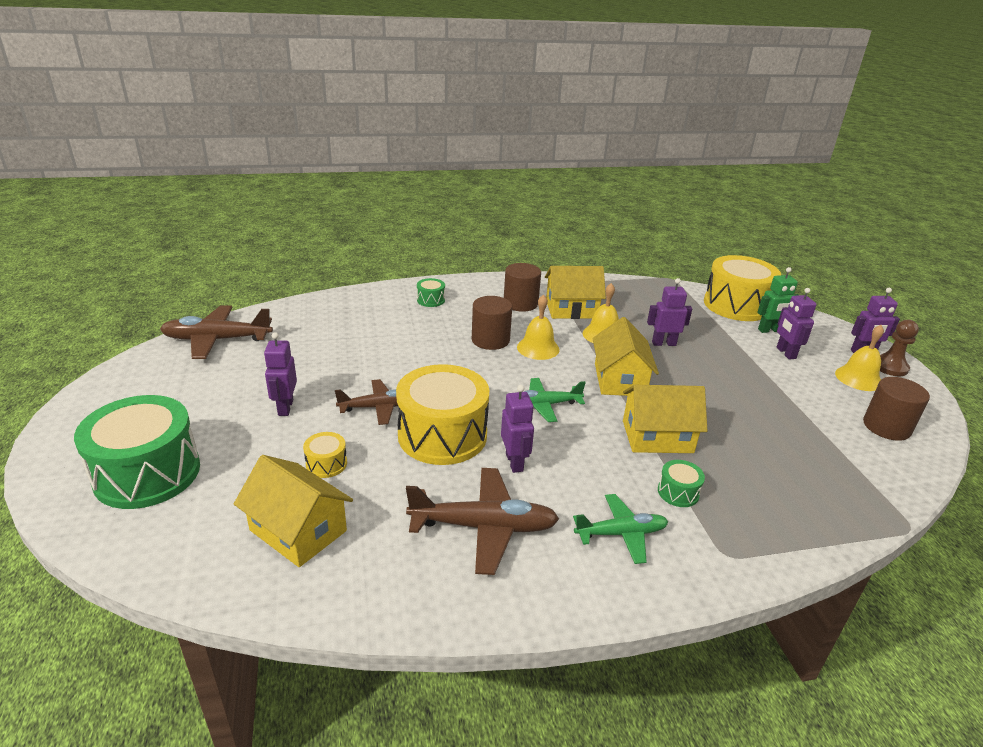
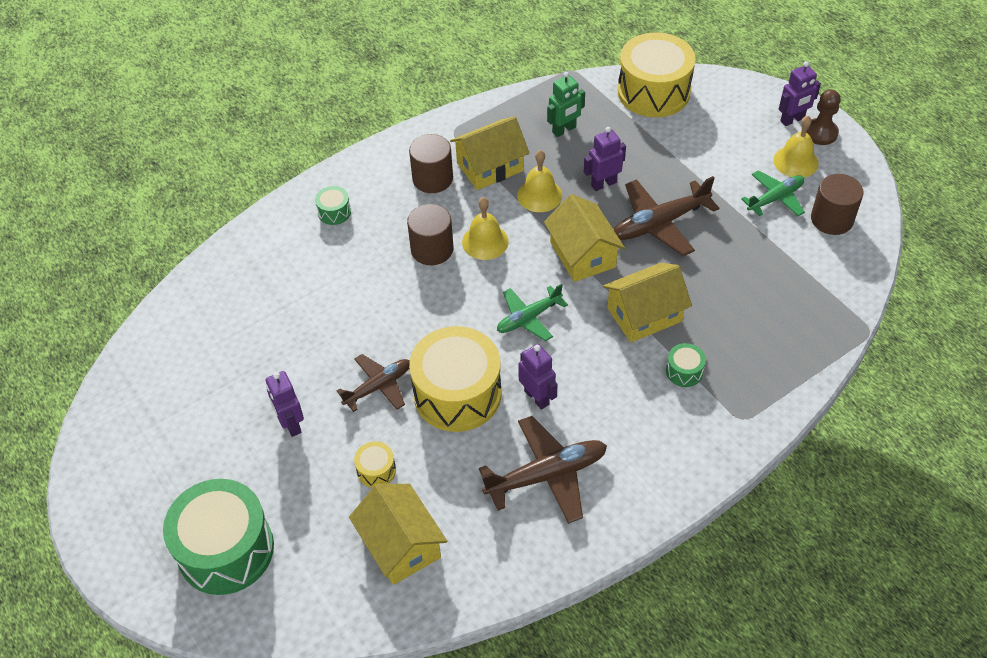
camera: 20 degrees left, 20 degrees up
(216, 340) = (149, 367): brown plane -> brown plane (659, 224)
(298, 530) = (400, 545): yellow house -> yellow house turned 45 degrees clockwise
(621, 534) = (656, 433): green plane -> green plane (775, 198)
(769, 330) = (698, 121): green robot -> green robot (564, 130)
(785, 353) = (722, 151): purple robot -> none

